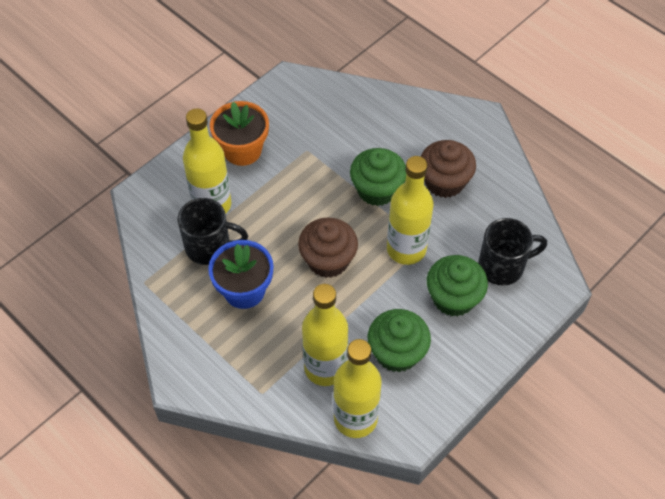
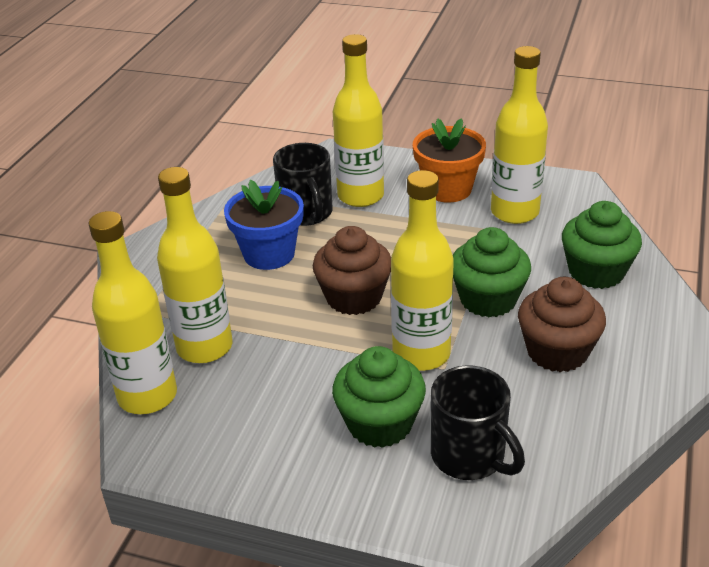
camera: 65 degrees right, 20 degrees down
(297, 128) = (514, 212): none -> yellow bottle
(397, 352) = (261, 399): green cupcake -> green cupcake (596, 272)

